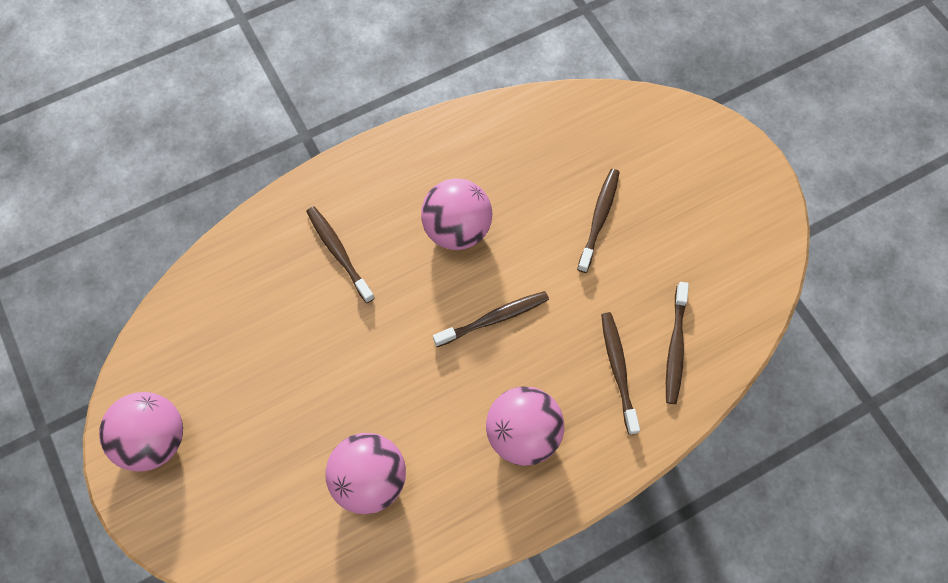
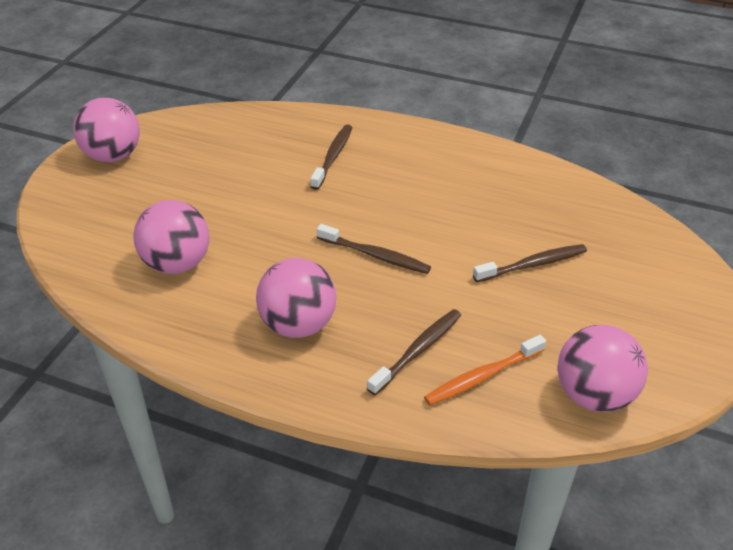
camera: 50 degrees right, 25 degrees down
(457, 229) = (422, 198): pink ball -> pink ball (593, 395)
(675, 347) = (482, 376): brown toothbrush -> orange toothbrush

